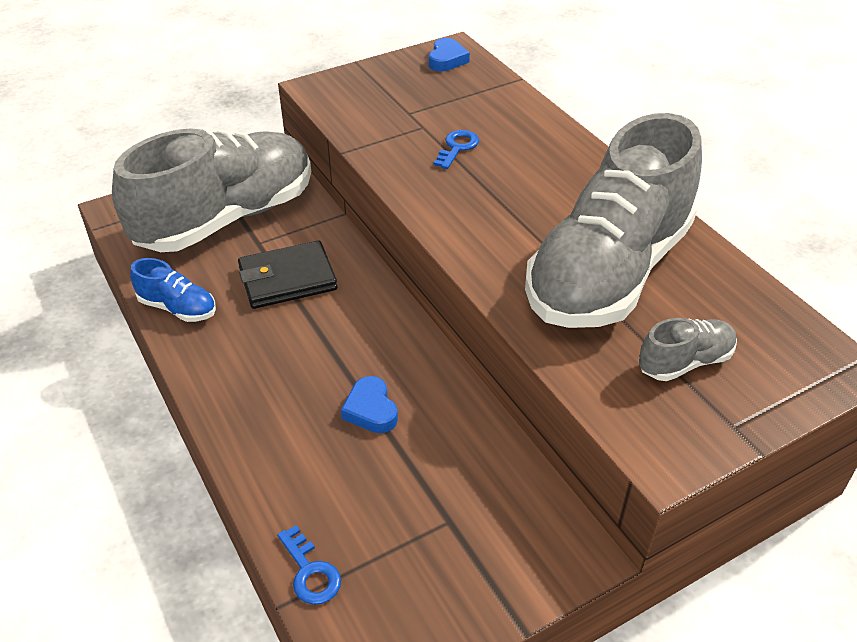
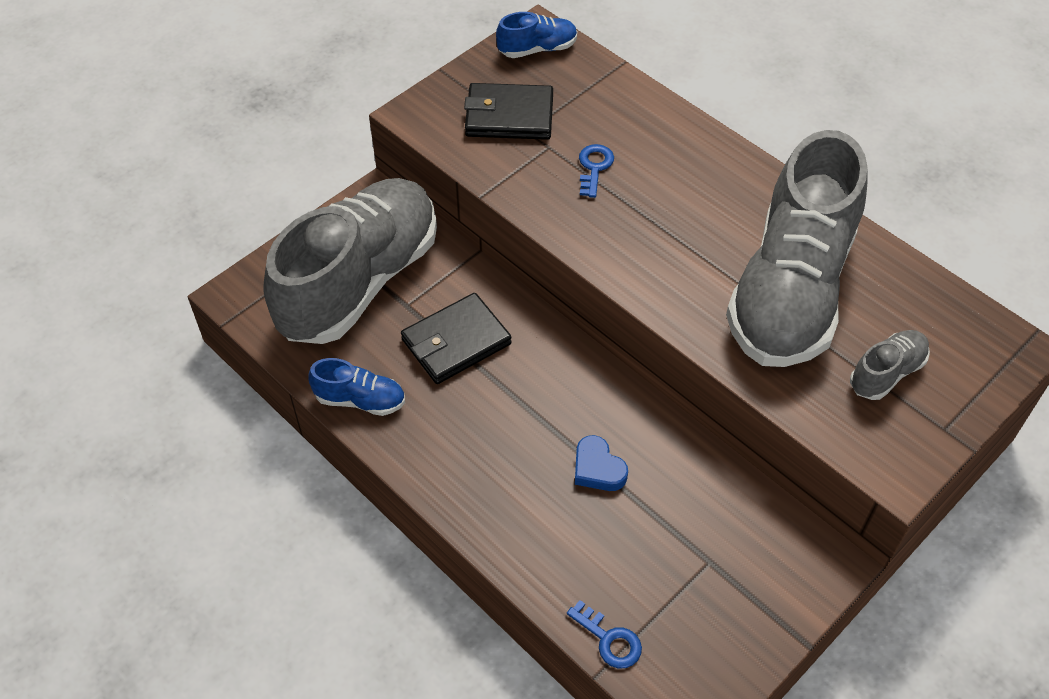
camera: 15 degrees left, 10 degrees up
(398, 100) = (509, 116): none -> black wallet
(447, 60) = (537, 49): blue heart -> blue shoe

